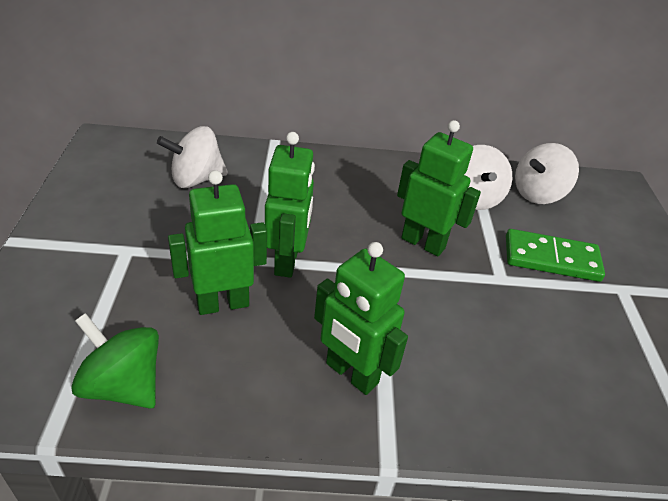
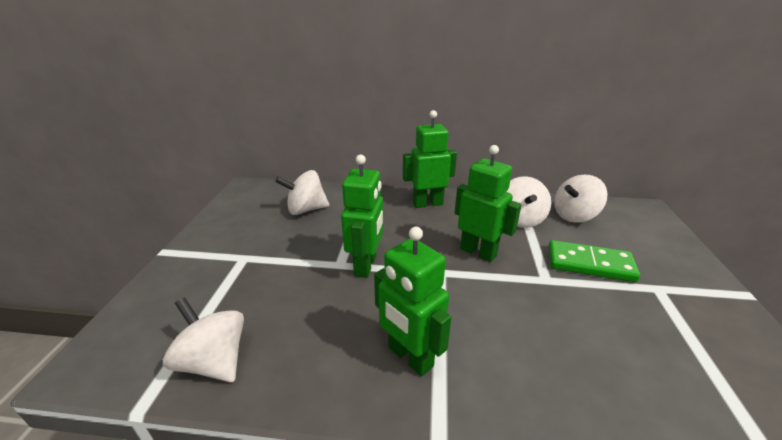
camera: 10 degrees right, 10 degrees down
(123, 385) = (214, 361): green spinning top -> white spinning top
(223, 303) = (309, 297): green robot -> green robot (427, 203)

